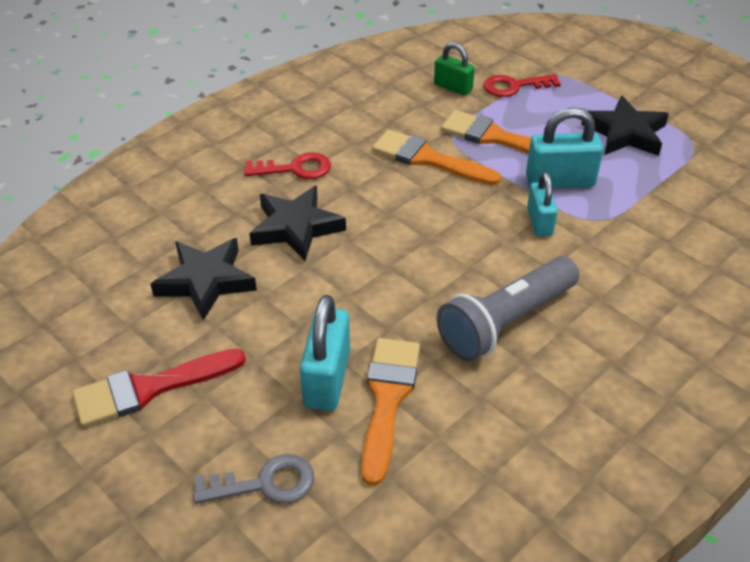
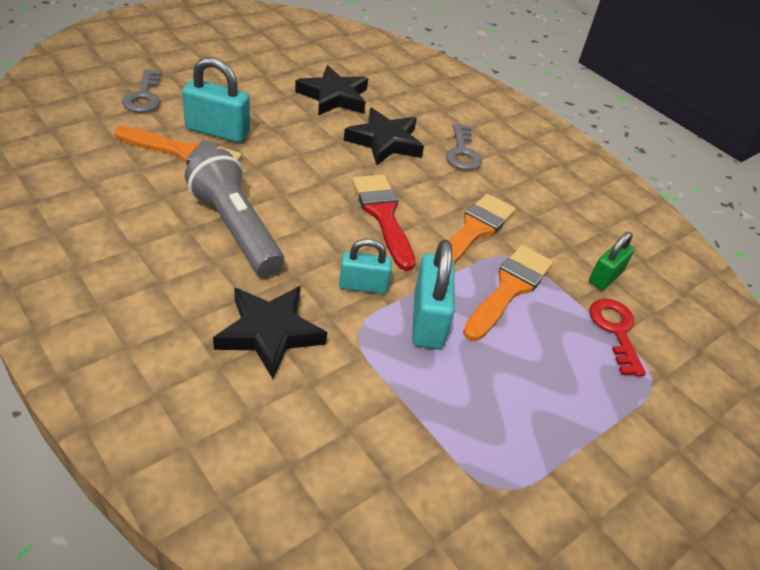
camera: 90 degrees right, 0 degrees up
(149, 388) = (242, 68): red brush -> red brush (383, 215)
(295, 169) = (462, 152): red key -> grey key
(625, 133) = (521, 414): black star -> black star (269, 333)

